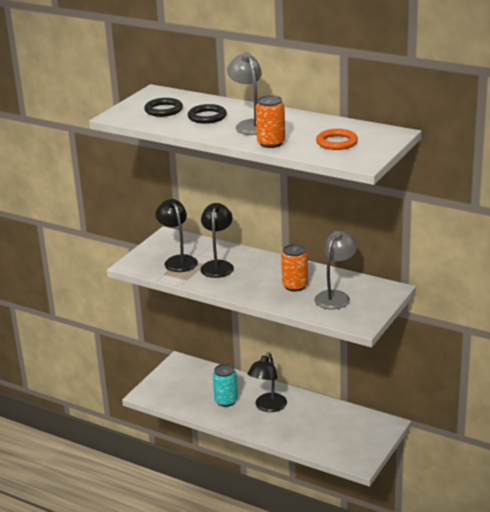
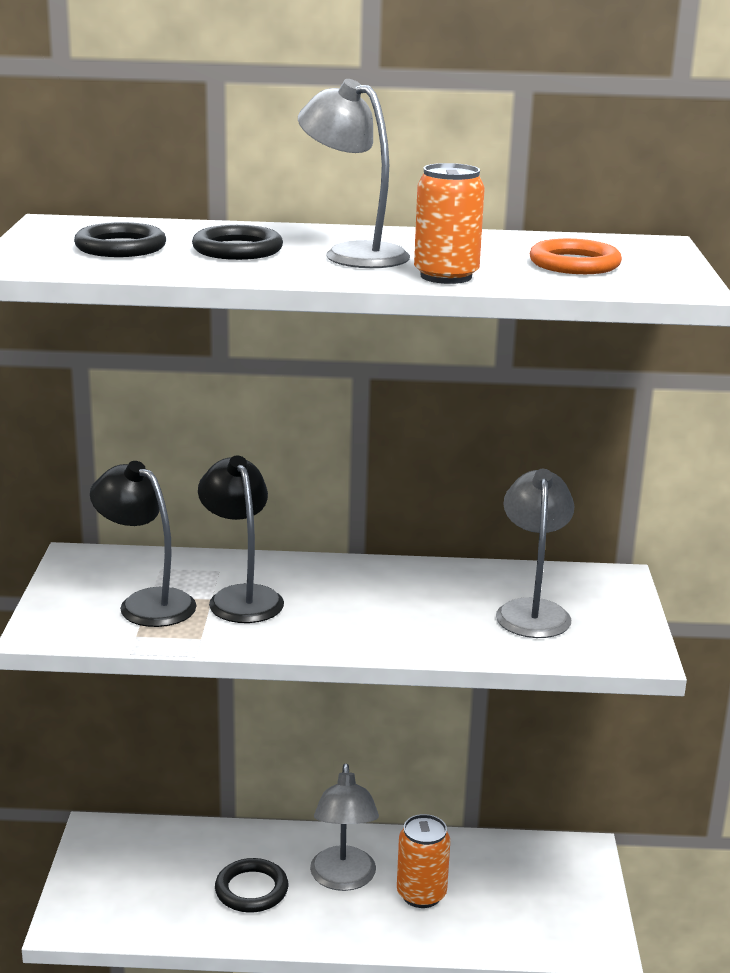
camera: 30 degrees left, 5 degrees down
(226, 401) = (251, 890): turquoise can -> black ring
(268, 407) = (343, 879): black lamp -> grey lamp
(295, 286) = (435, 607): orange can -> orange can (421, 894)

